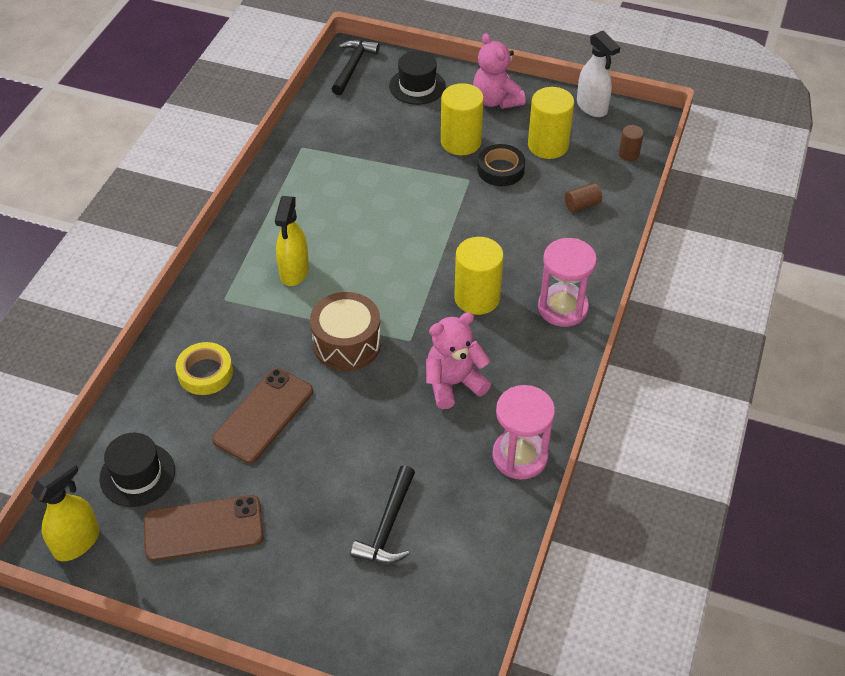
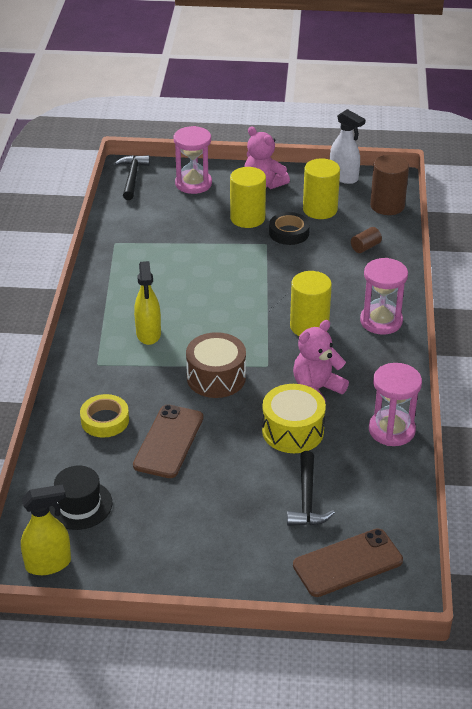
camera: 15 degrees left, 10 degrees down
(77, 542) = (48, 564): yellow spray bottle -> yellow spray bottle turned 45 degrees clockwise
(203, 528) = (154, 532): brown phone -> brown phone (347, 563)
(406, 432) = (293, 431): none -> yellow drum
(417, 86) = (193, 184): black hat -> pink hourglass
(628, 154) = (387, 205): brown cylinder -> brown cylinder, size x1.98

